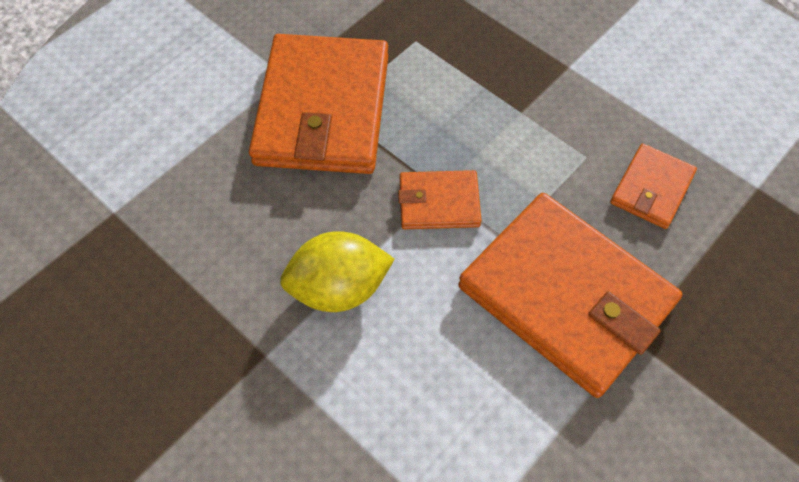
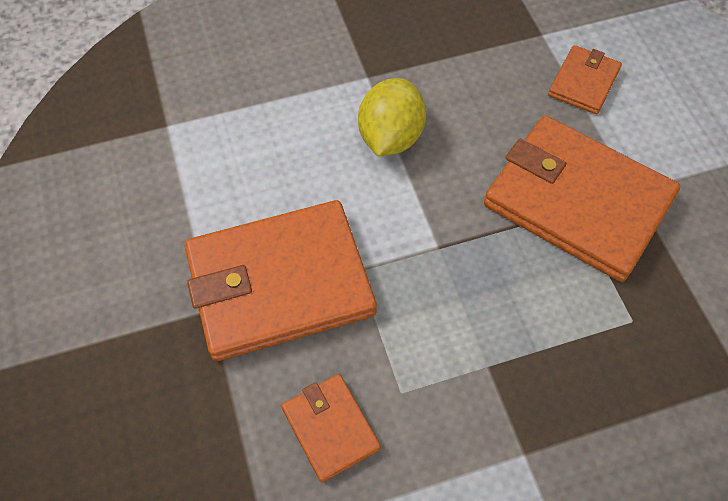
camera: 120 degrees right, 0 degrees up
(439, 202) = (425, 240): orange wallet -> orange wallet (584, 82)

